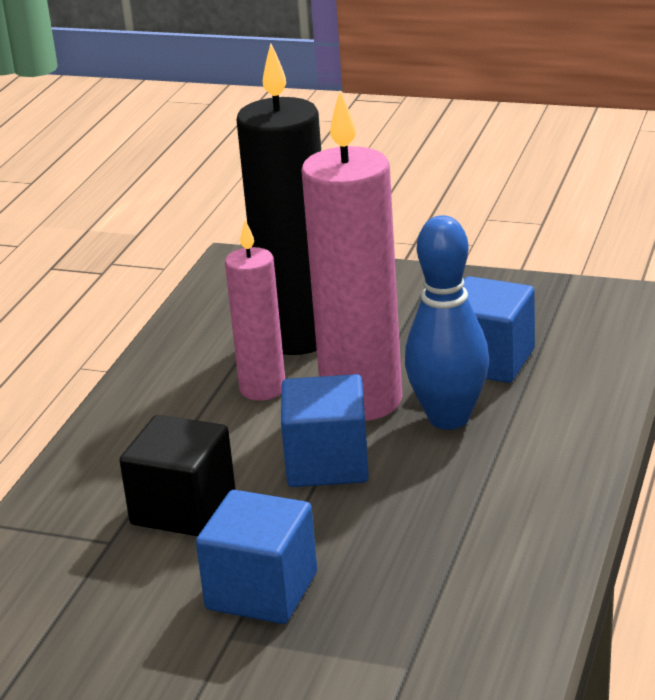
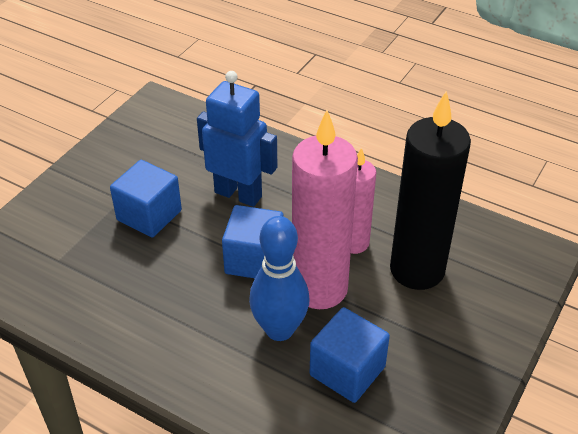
camera: 100 degrees right, 15 degrees up
(183, 508) = (238, 194): black cube -> blue robot

